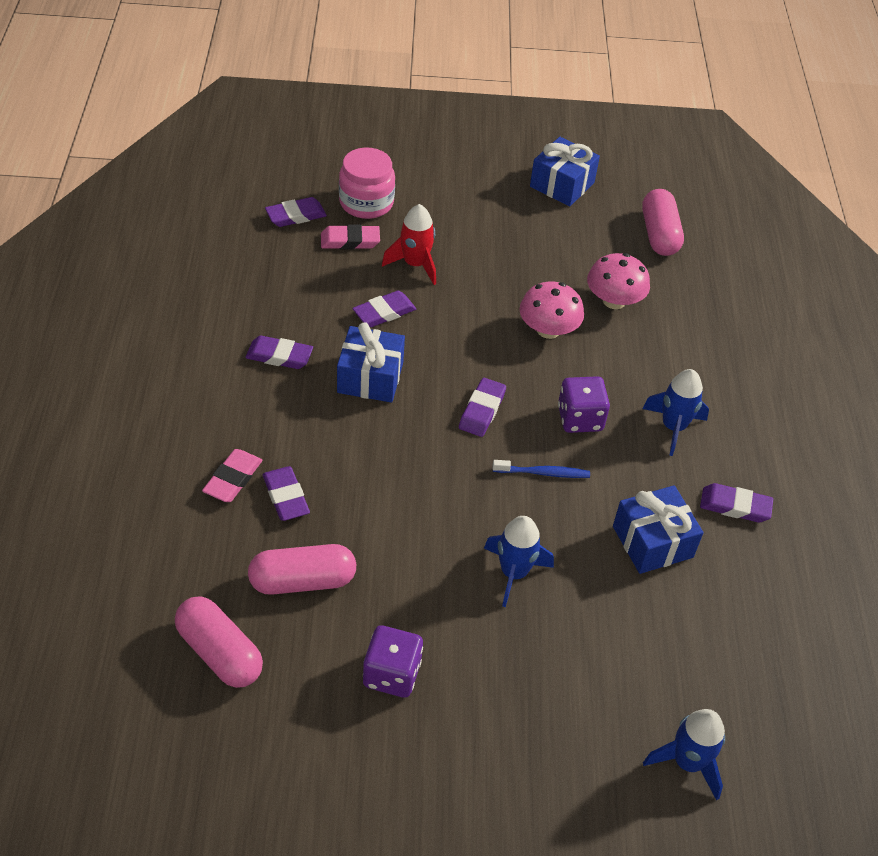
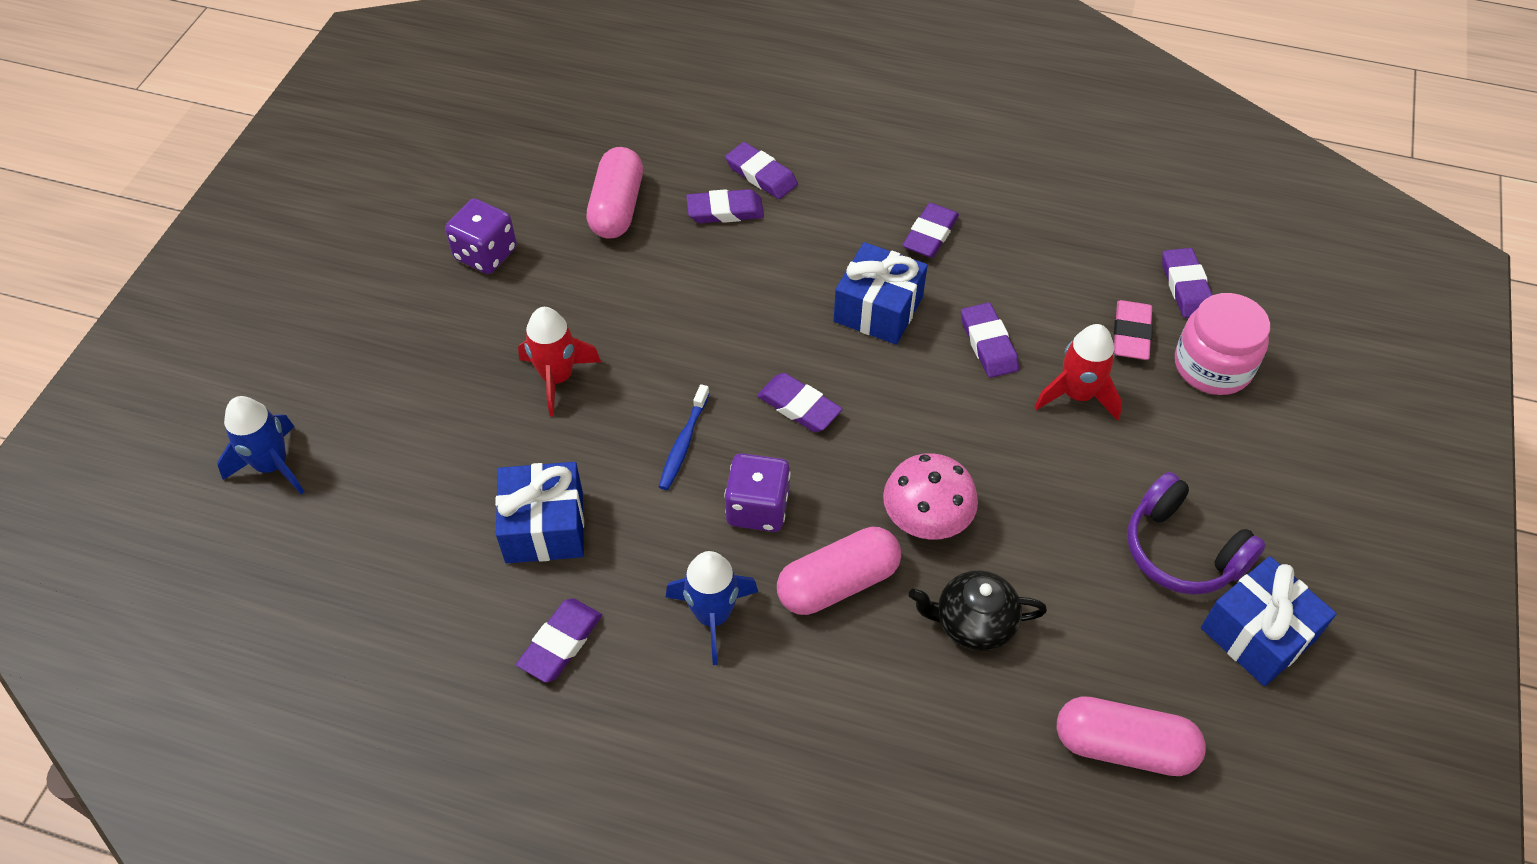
camera: 110 degrees right, 5 degrees up
(219, 653) = (563, 142): pink capsule -> pink capsule (838, 583)
(233, 479) = (761, 175): pink eraser -> purple eraser
(513, 573) = (557, 378): blue rocket -> red rocket
(519, 214) = (1182, 551): none -> purple headphones
(614, 301) = (973, 623): pink mushroom -> black teapot

